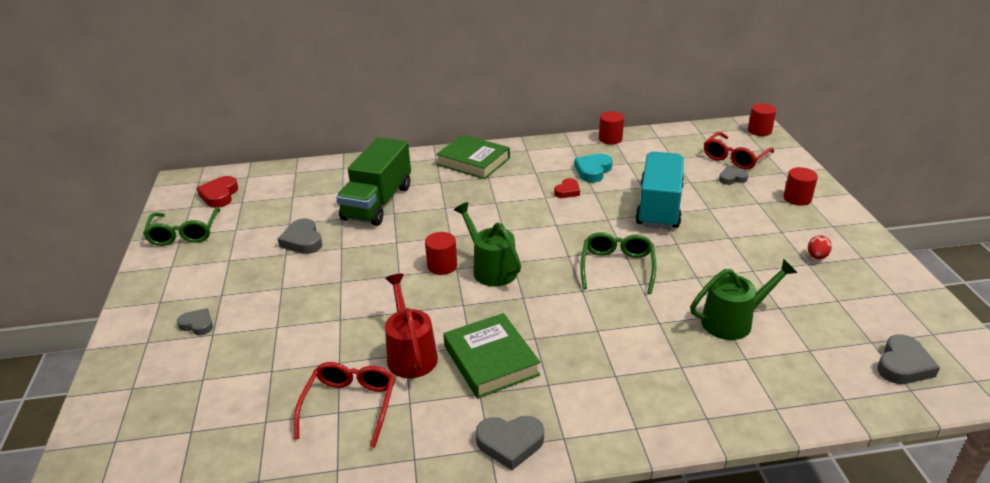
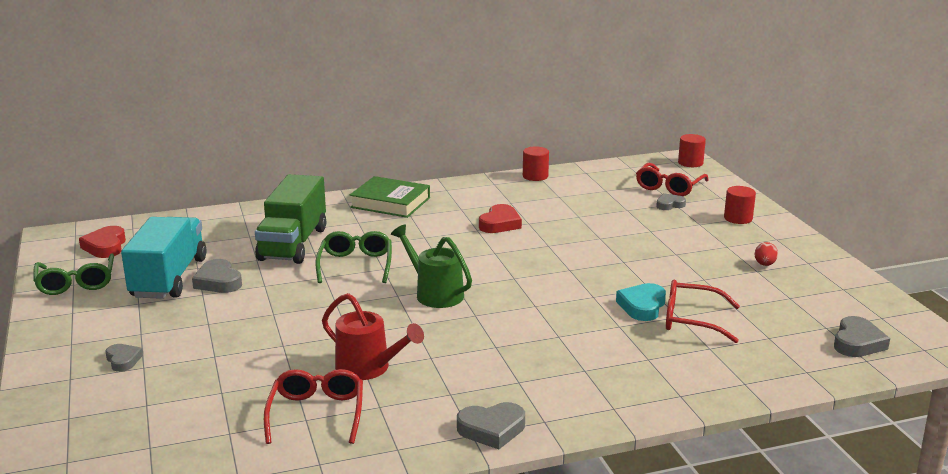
camera: 10 degrees left, 10 degrees down
(197, 324) = (123, 360): grey heart -> grey heart turned 45 degrees clockwise
(410, 354) = (369, 368): red watering can -> red watering can turned 150 degrees clockwise
(442, 266) = (381, 294): red cylinder -> none
(491, 360) = (455, 367): green book -> none
(567, 191) = (500, 224): red heart -> red heart, size x1.52
(593, 171) = (523, 205): turquoise heart -> turquoise heart (642, 306)
(617, 267) = (567, 284): green glasses -> green glasses (355, 265)
(659, 207) = (599, 232): turquoise truck -> turquoise truck (169, 278)
(733, 321) = (691, 320): green watering can -> red glasses

